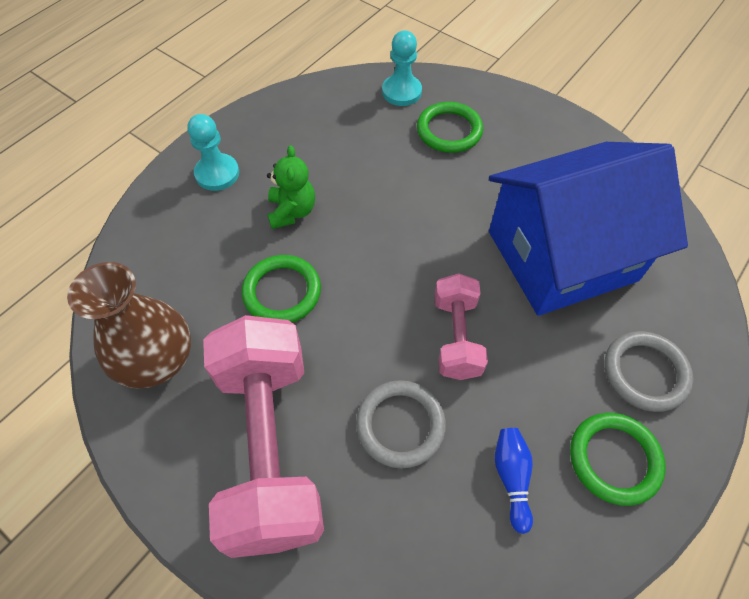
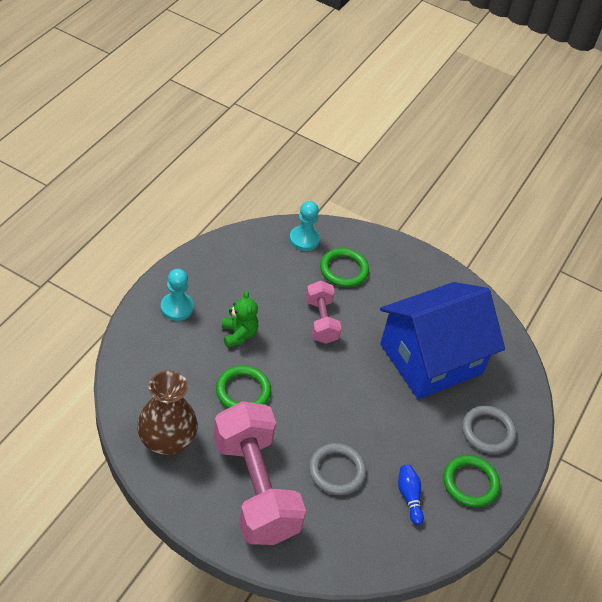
camera: 15 degrees left, 10 degrees down
(456, 337) = (366, 415): pink dumbbell -> pink dumbbell (321, 321)

